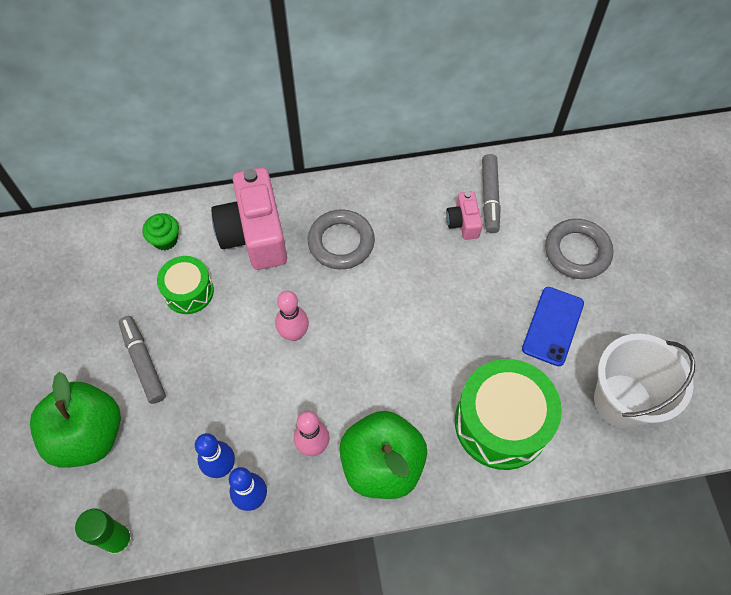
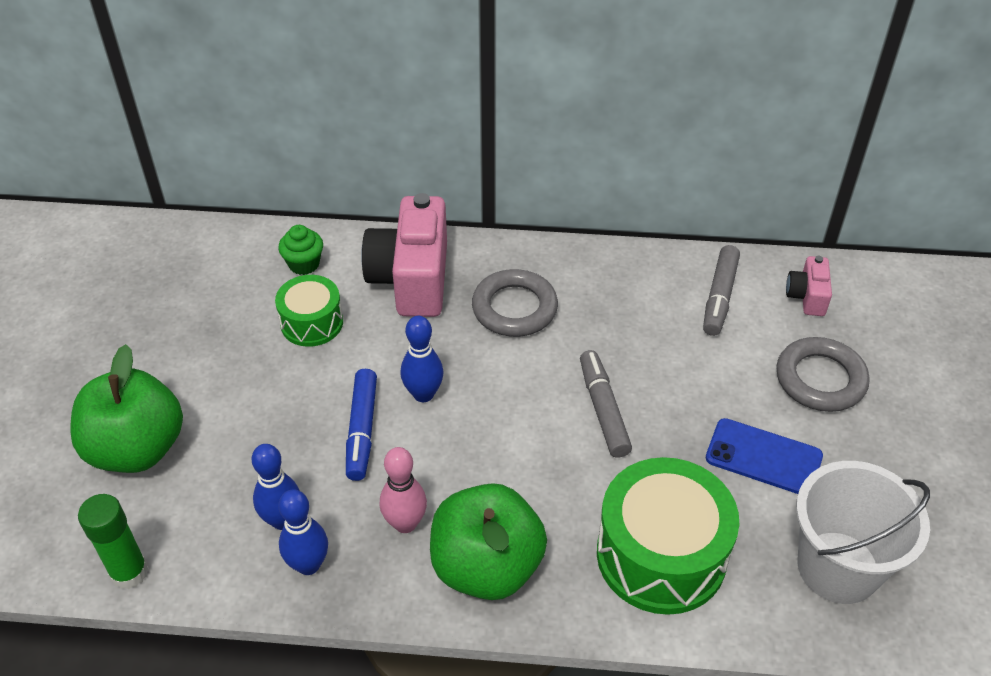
camera: 15 degrees right, 15 degrees down
(143, 362) = (231, 385): grey marker -> grey marker (603, 409)
(257, 376) = (362, 430): none -> blue marker
(294, 334) = (423, 394): pink bowling pin -> blue bowling pin
(463, 222) = (677, 317): pink camera -> pink camera (807, 296)
(552, 326) = (763, 457): blue phone -> blue phone turned 75 degrees clockwise

